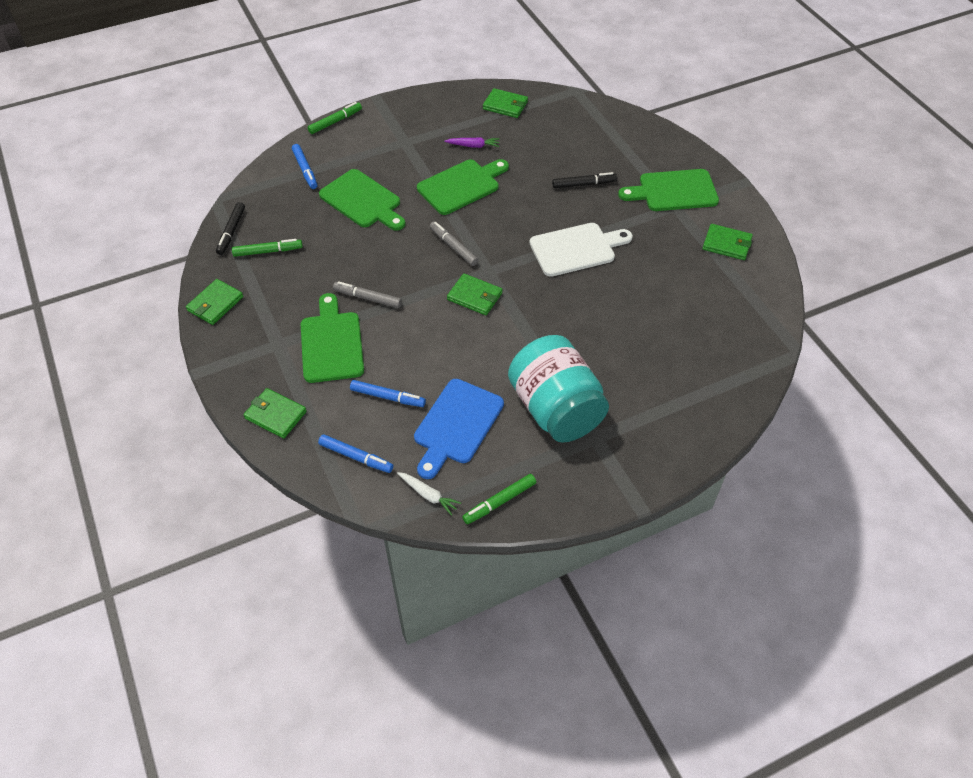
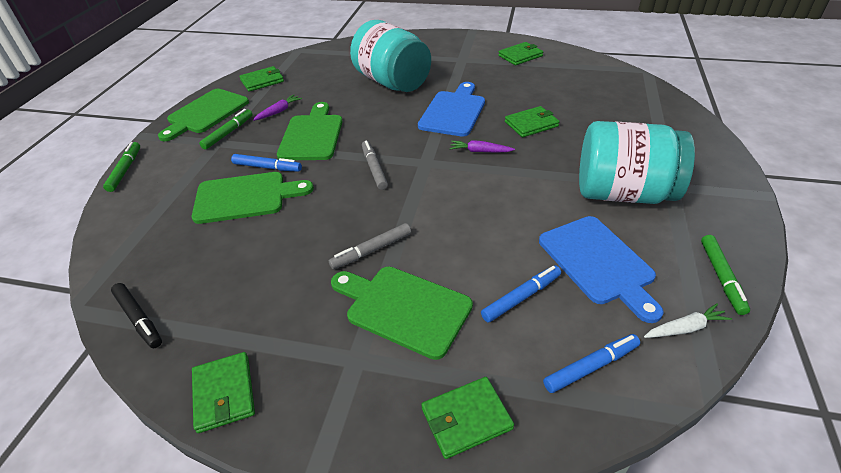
camera: 50 degrees left, 10 degrees down
(268, 251) = (211, 299): green marker -> green marker (228, 133)
(305, 170) = (148, 217): blue marker -> blue marker (267, 167)
(453, 247) = (374, 168): grey marker -> grey marker turned 75 degrees clockwise
(475, 296) = (446, 182): green wallet -> green wallet (531, 124)
(533, 295) = (480, 151): none -> purple carrot
(576, 249) = (453, 112): white cutting board -> blue cutting board
(584, 184) = (392, 82): black marker -> turquoise jar
(674, 191) = (447, 54): green cutting board -> green cutting board (206, 113)

